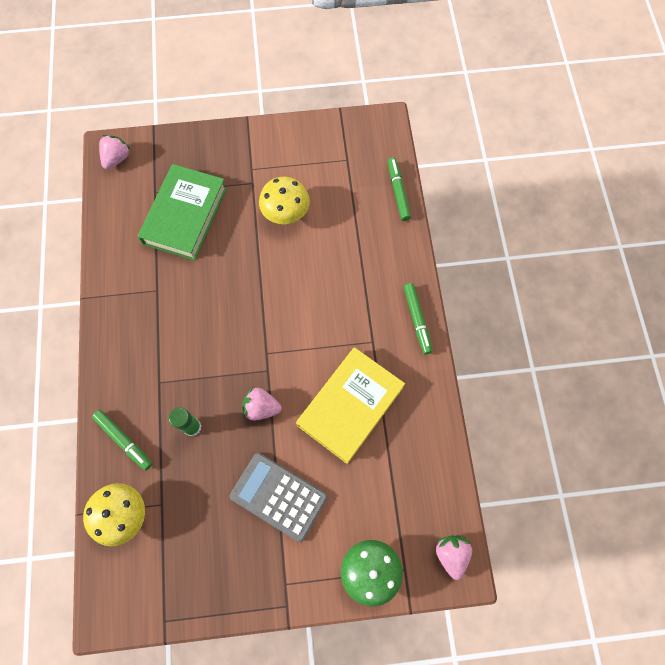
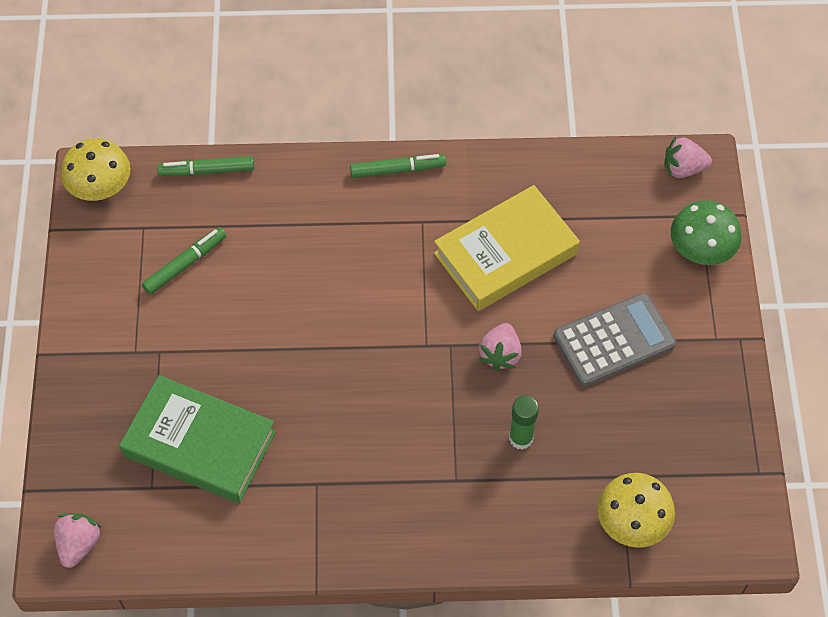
camera: 85 degrees left, 10 degrees down
(117, 159) = (79, 544): pink strawberry -> pink strawberry turned 75 degrees clockwise
(124, 440) = (534, 524): green marker -> green marker (185, 264)
(278, 496) = (614, 340): grey calculator -> grey calculator turned 150 degrees counterclockwise
(285, 213) = (217, 310): yellow mushroom -> yellow mushroom (101, 188)
(350, 406) = (505, 253): yellow book -> yellow book turned 75 degrees counterclockwise

